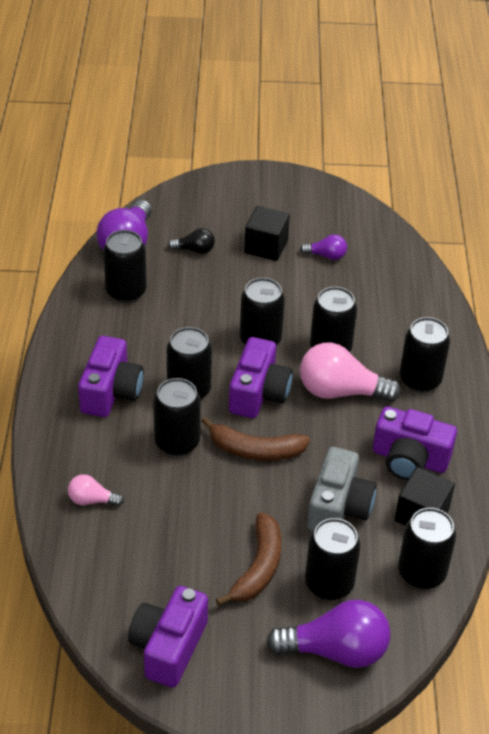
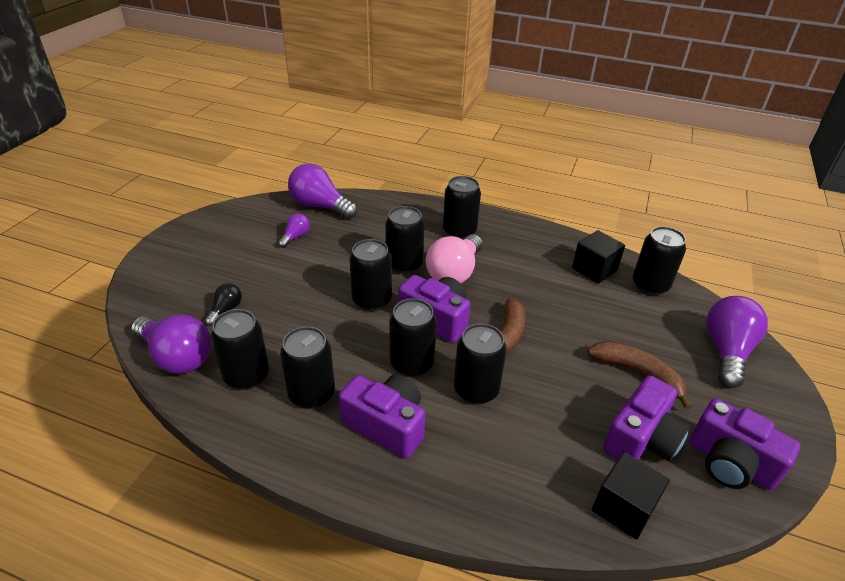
camera: 70 degrees left, 5 degrees down
(92, 500) = (535, 481): pink light bulb -> none
(266, 246) = (258, 265): black cube -> black cube (623, 508)
(329, 583) = (658, 336): black can -> black can (311, 394)
(338, 507) = (579, 308): grey camera -> none
(392, 255) = (320, 206): none -> purple light bulb
(409, 459) = (538, 259): purple camera -> purple camera (641, 439)

